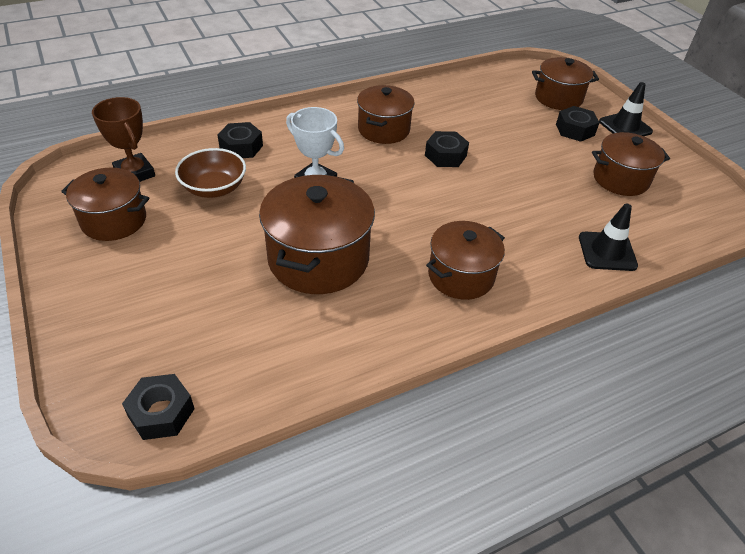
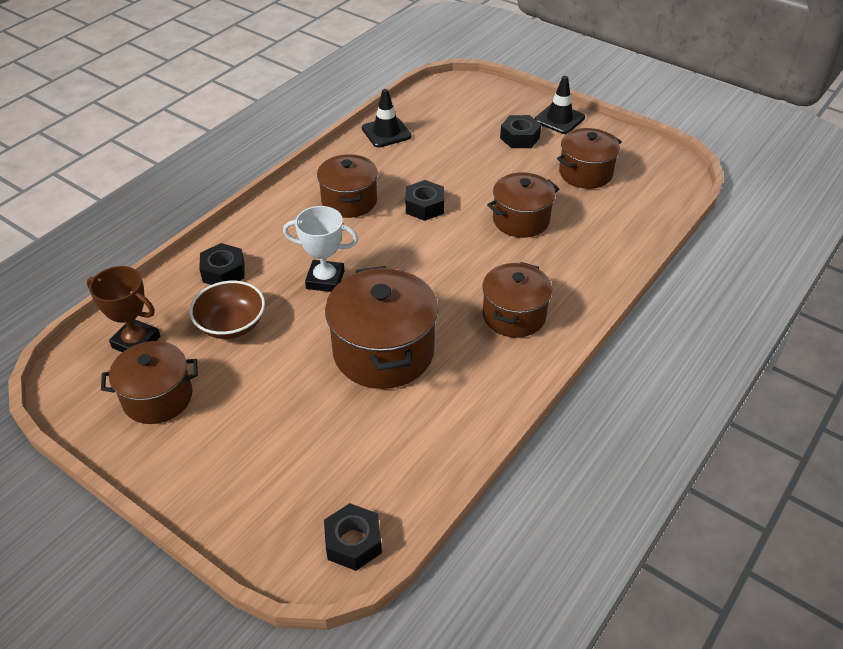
camera: 25 degrees left, 0 degrees up
(558, 98) = (485, 109): brown pot -> brown pot (521, 220)
(607, 251) = (613, 245): black traffic cone -> black traffic cone (386, 132)

